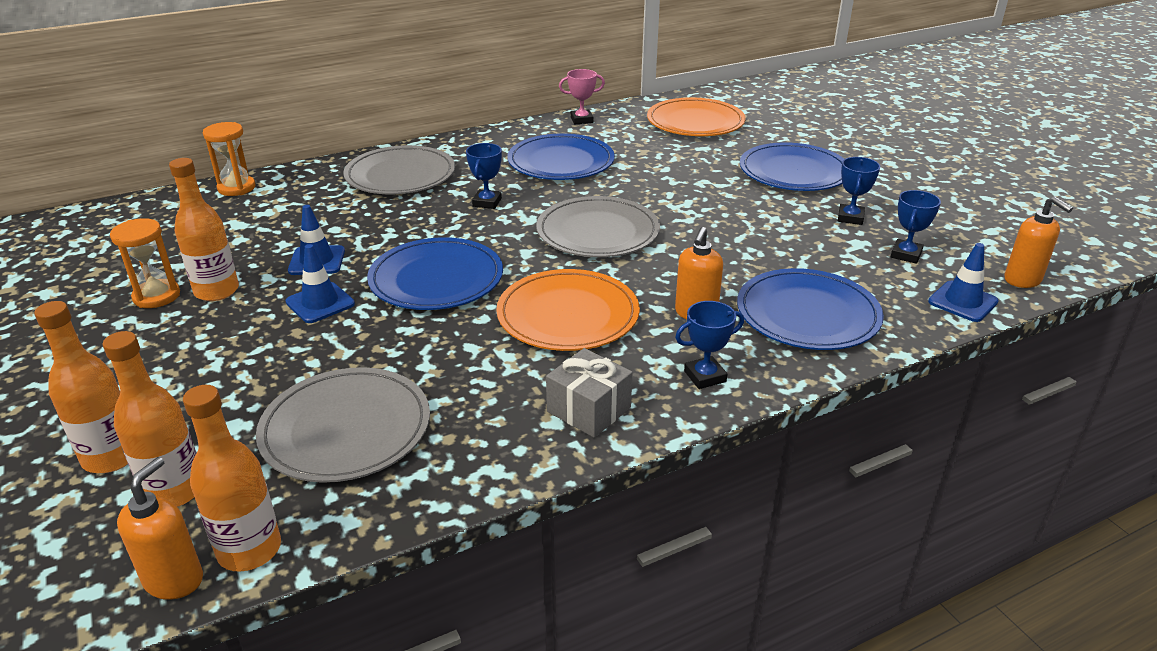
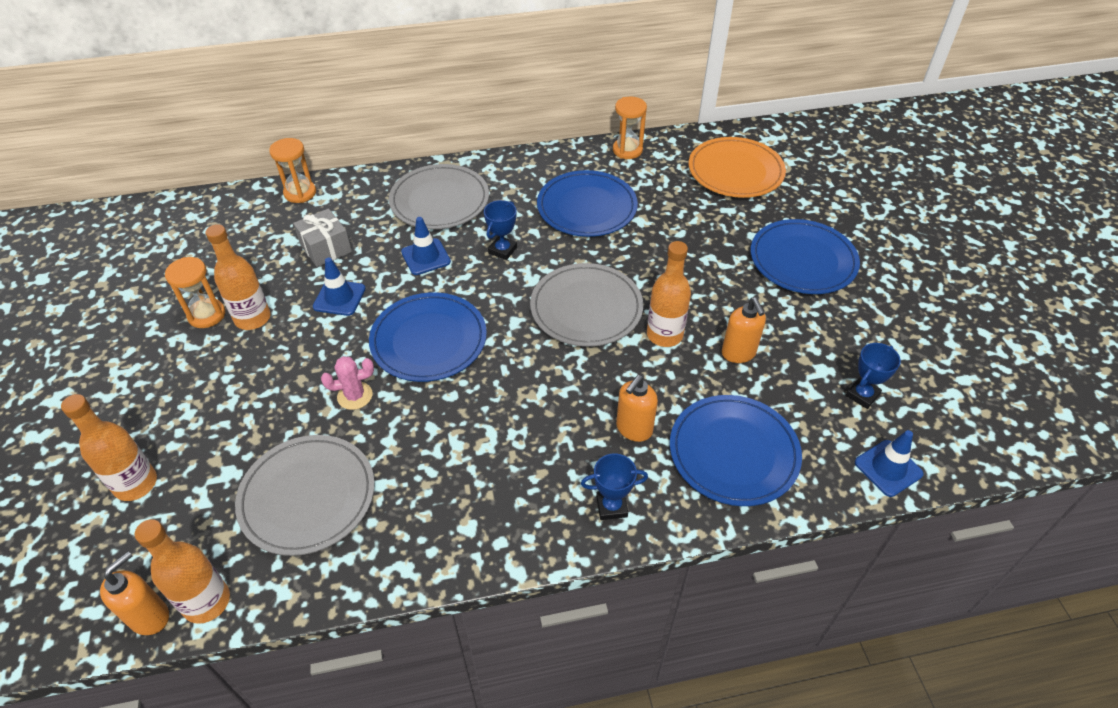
camera: 15 degrees right, 15 degrees up
(175, 490) = (170, 529): orange bottle -> orange bottle (664, 335)
(320, 303) = (328, 349): blue traffic cone -> blue traffic cone (426, 257)
(369, 335) = (355, 396): none -> pink cactus
(568, 315) = (523, 407): orange plate -> none
(581, 120) = (627, 150): pink trophy -> orange hourglass
(589, 409) = (501, 521): grey gift -> grey gift (326, 248)
(850, 218) = (830, 334): blue trophy -> none
(1023, 280) = (962, 453): orange soap dispenser -> orange soap dispenser (738, 353)

